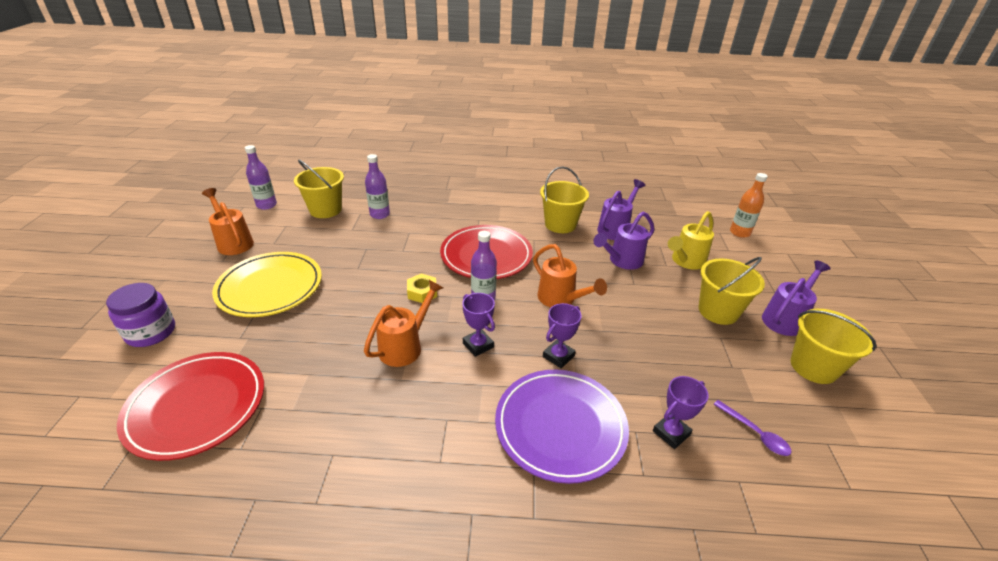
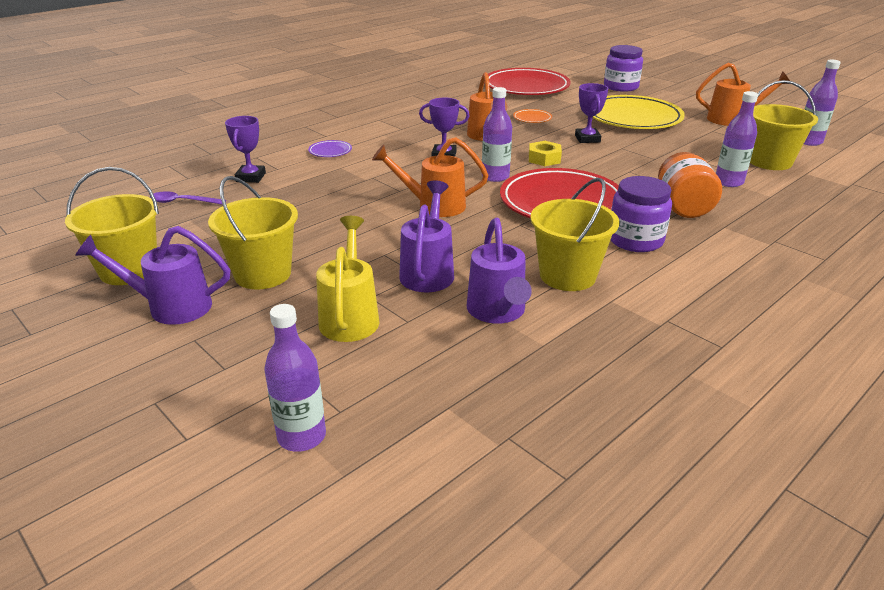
camera: 135 degrees right, 5 degrees down
(324, 343) = (532, 118): none -> orange plate
(438, 218) = (683, 207): none -> orange jar
(498, 219) = (635, 240): none -> purple jar
(558, 356) = (378, 175): purple trophy -> purple trophy (587, 139)
(560, 427) = (330, 151): purple plate -> purple plate, size x0.40
(739, 233) = (302, 436): orange bottle -> purple bottle
(785, 319) = (171, 307): purple watering can -> purple watering can turned 90 degrees clockwise

